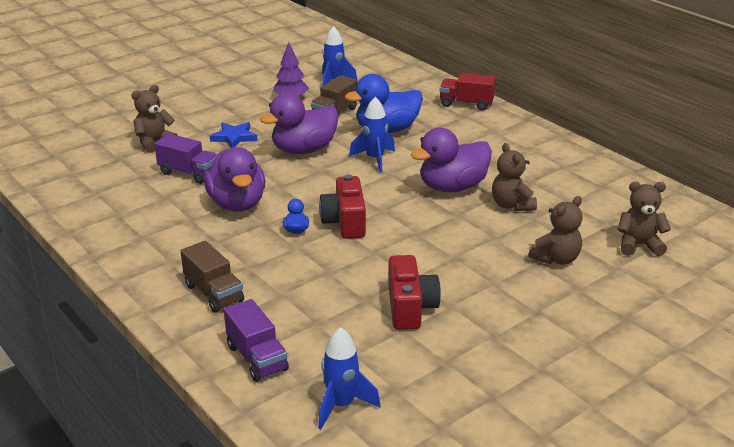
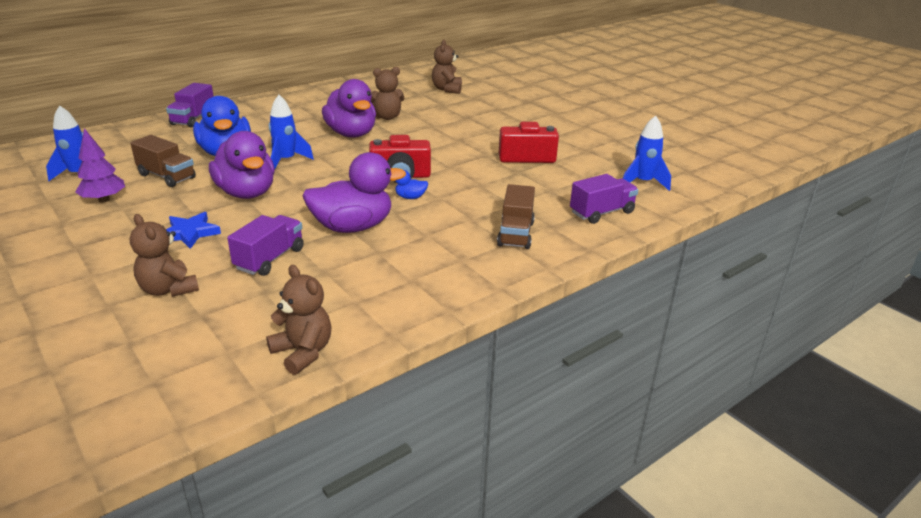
camera: 90 degrees left, 0 degrees up
(214, 293) = (515, 234): brown truck -> brown truck turned 135 degrees clockwise
(466, 104) = (193, 119): red truck -> purple truck
(556, 259) = (462, 111): brown teddy bear -> brown teddy bear (303, 352)

